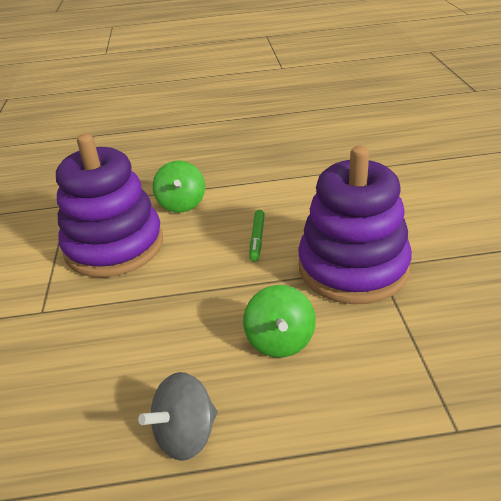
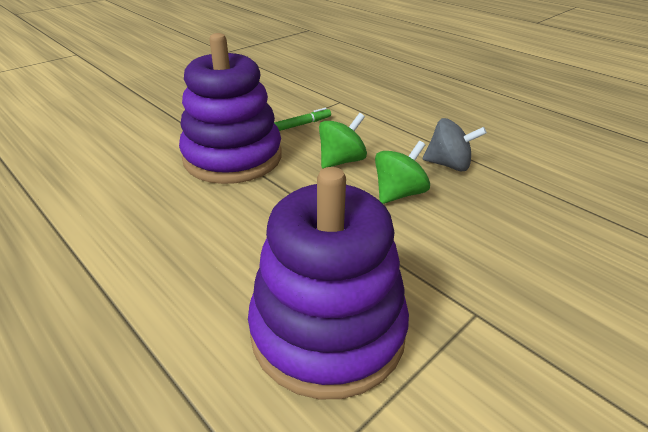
camera: 130 degrees left, 0 degrees up
(182, 204) = (186, 321): green spinning top -> green spinning top (398, 194)
(257, 239) = (226, 219): green marker -> green marker (301, 124)

